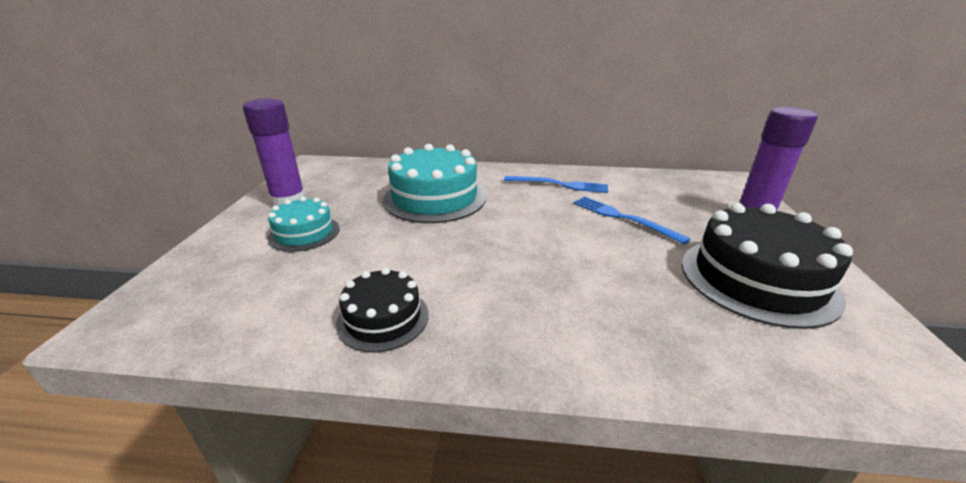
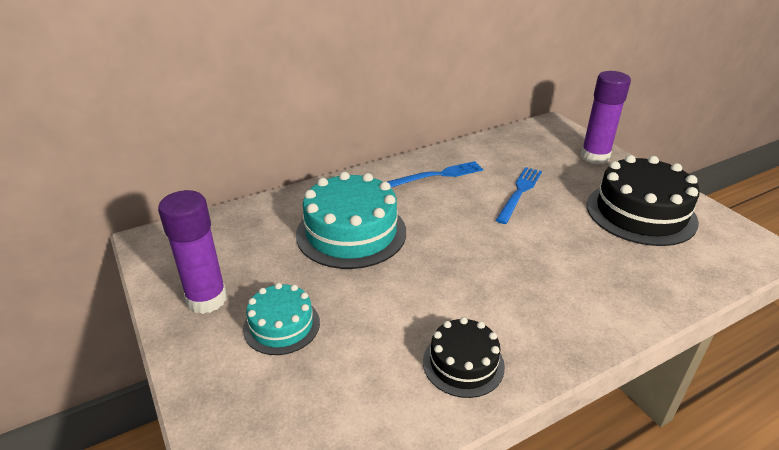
camera: 35 degrees left, 5 degrees up
(623, 218) = (519, 193): blue fork -> blue fork turned 105 degrees clockwise

